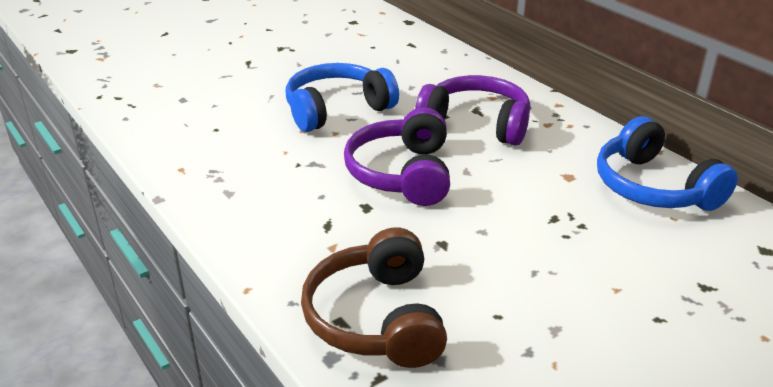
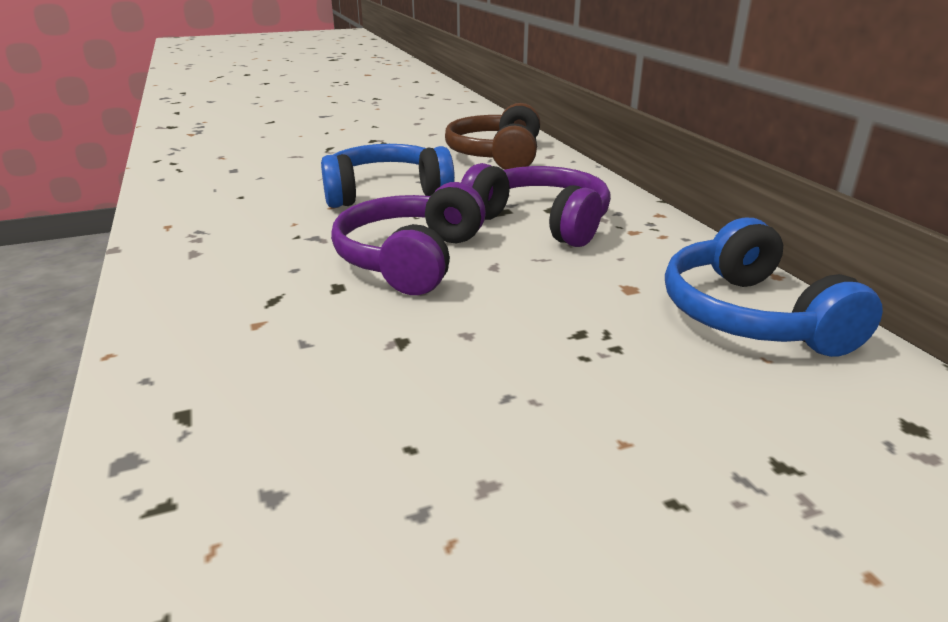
camera: 15 degrees right, 5 degrees down
(376, 318) = (234, 419): brown headphones -> brown headphones (497, 155)

